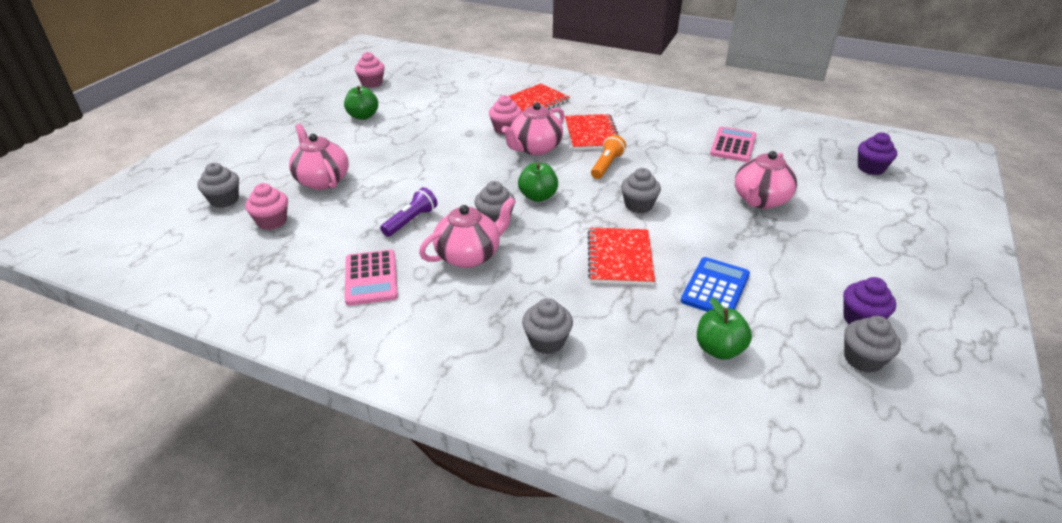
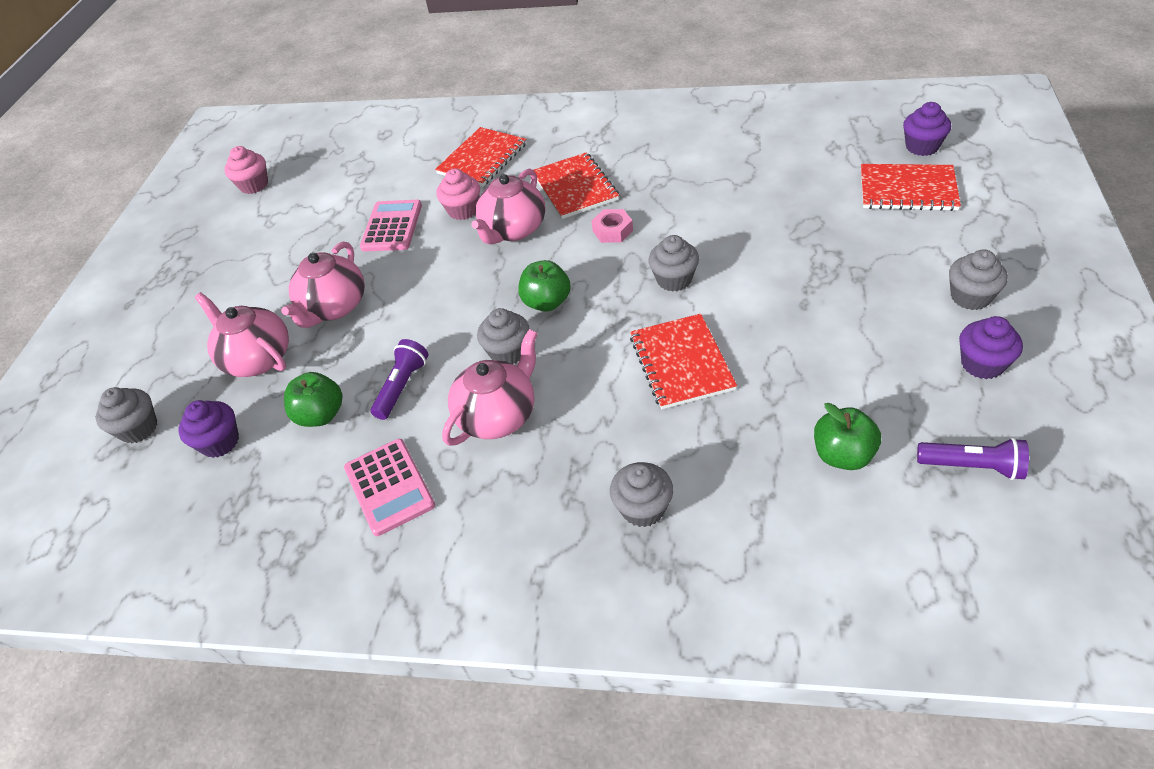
camera: 10 degrees left, 10 degrees up
(272, 221) = (220, 442): pink cupcake -> purple cupcake
(363, 116) = (266, 242): green apple -> green apple (321, 415)
(607, 165) = (612, 231): orange flashlight -> pink nut
(715, 288) = (807, 371): blue calculator -> none
(733, 145) = (752, 157): pink calculator -> pink calculator (392, 226)
(760, 200) = (813, 230): pink teapot -> pink teapot (334, 307)
(823, 386) = (972, 467): none -> purple flashlight
(847, 192) = (907, 189): none -> red notebook
(863, 359) = (1002, 417): grey cupcake -> grey cupcake (970, 297)

